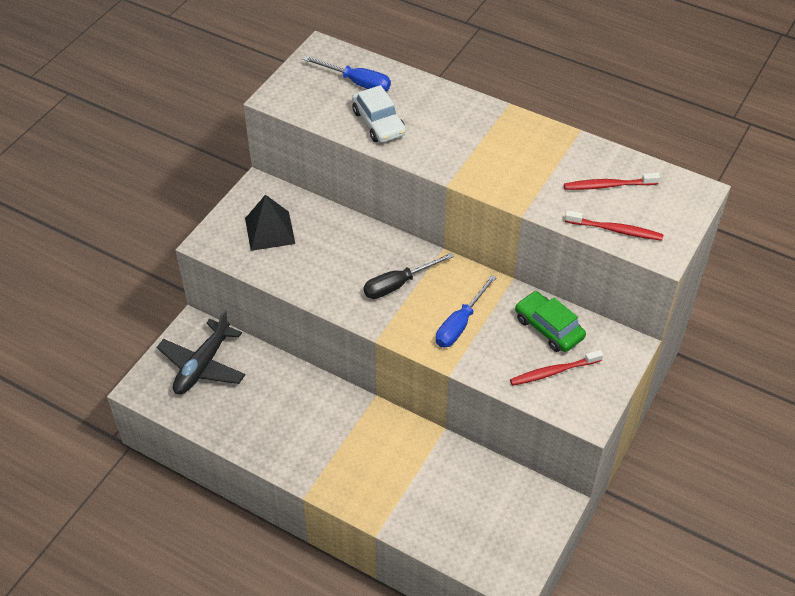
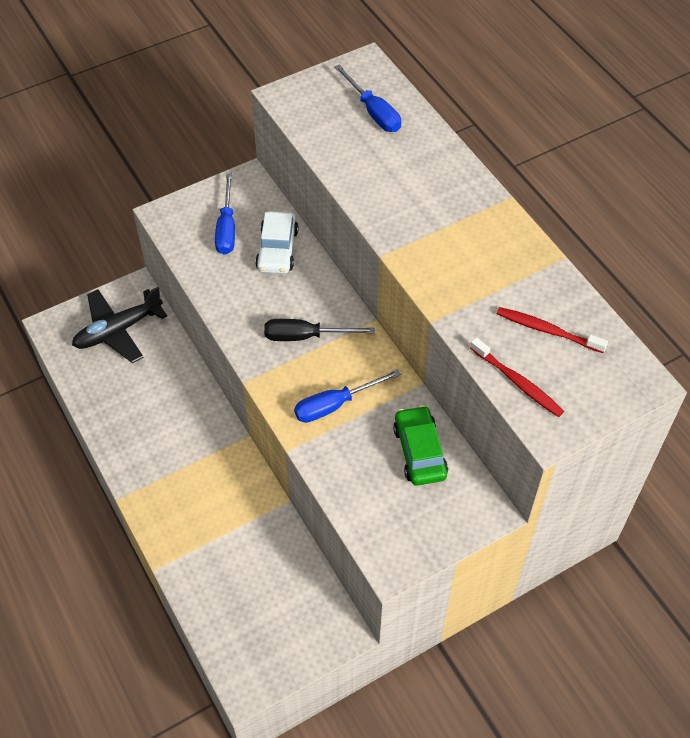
camera: 30 degrees right, 5 degrees up
(270, 231) = (226, 228): black pyramid -> blue screwdriver
(379, 123) = (363, 162): white car -> white car (277, 249)
(554, 372) = (391, 499): red toothbrush -> none

